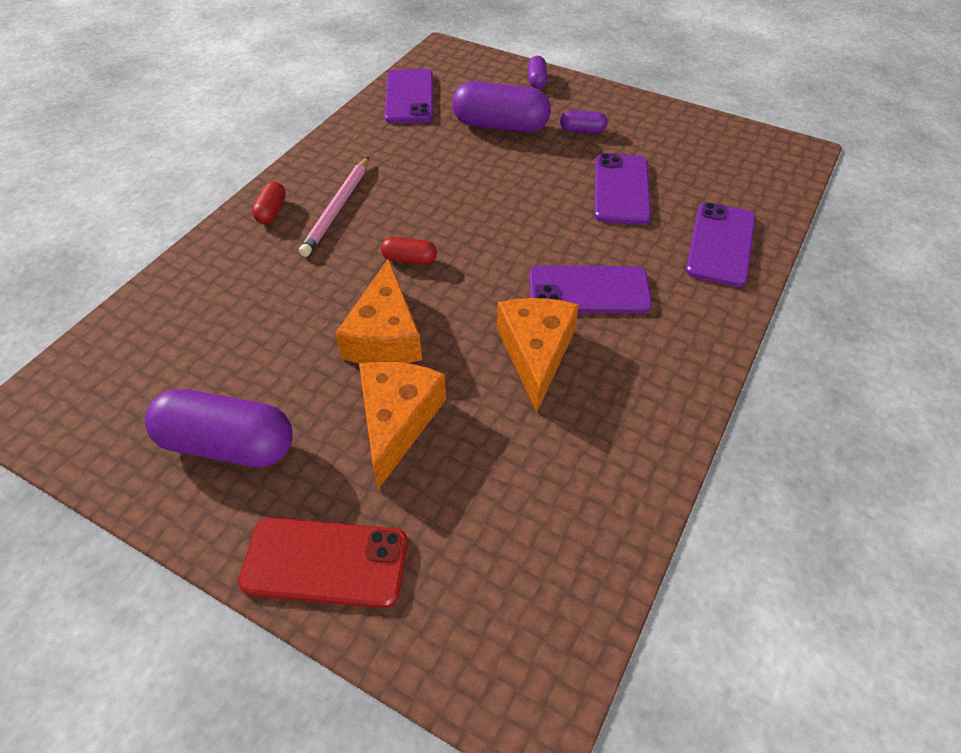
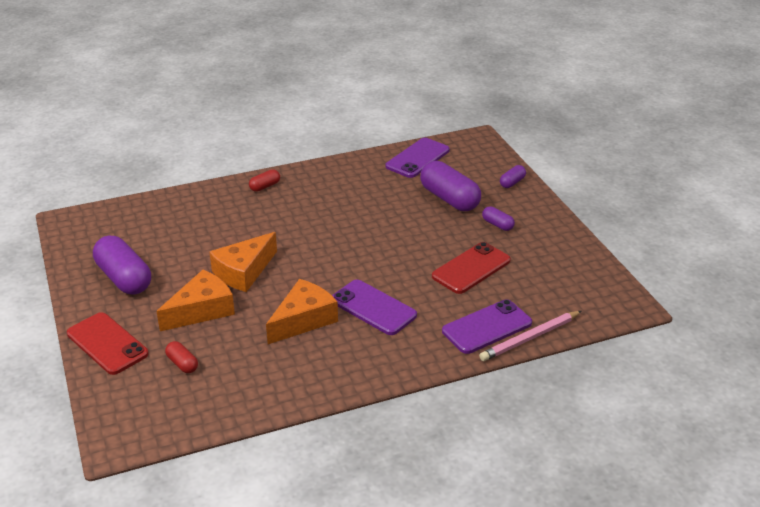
camera: 40 degrees right, 15 degrees down
(337, 208) = (298, 201): pink pencil -> pink pencil (530, 338)
(409, 259) = (301, 244): red capsule -> red capsule (182, 364)
(621, 189) = (471, 268): purple phone -> red phone

